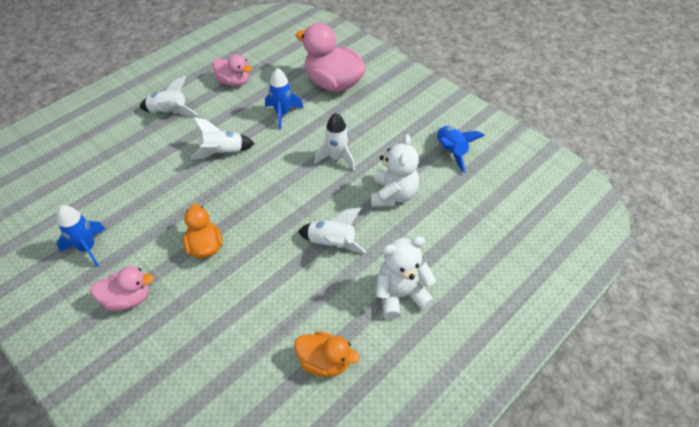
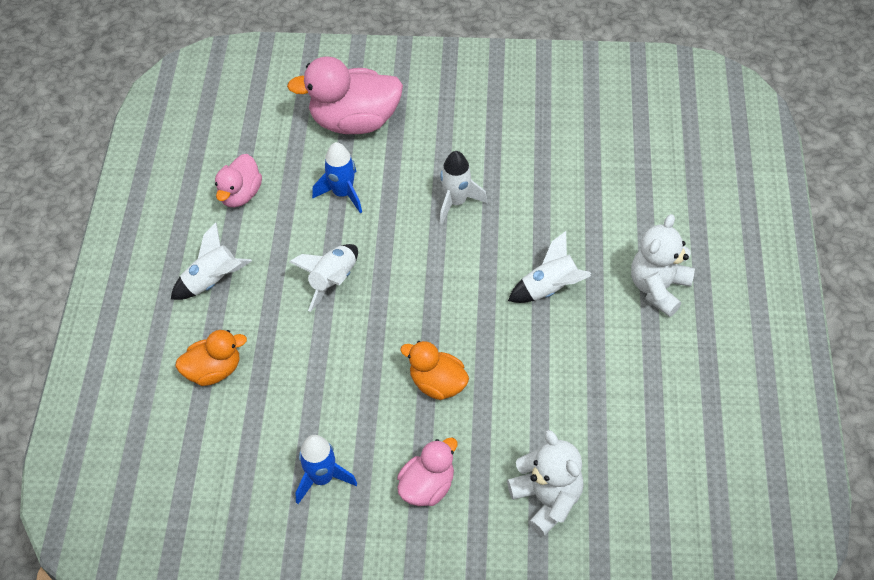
camera: 40 degrees left, 5 degrees up
(234, 82) = (240, 194): pink duck -> pink duck turned 120 degrees clockwise
(324, 362) = (661, 392): orange duck -> orange duck (214, 370)
(393, 195) = (551, 201): white teddy bear -> white teddy bear (547, 499)
(451, 152) = (556, 118): blue rocket -> none

